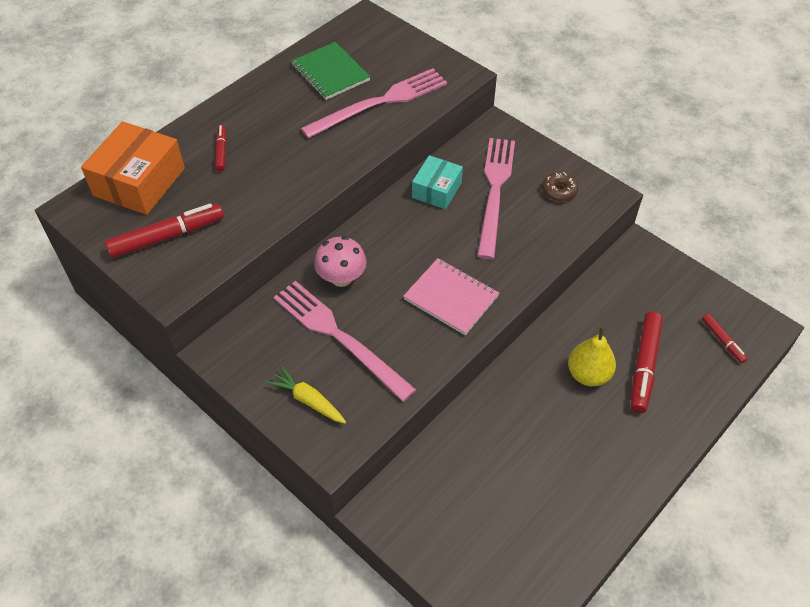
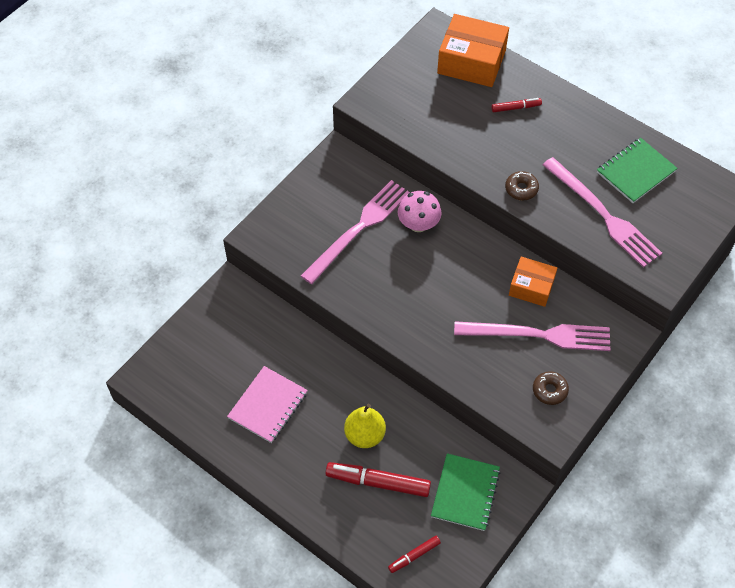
camera: 85 degrees right, 5 degrees up
(167, 237) = (416, 90): red marker -> none
(308, 400) = (299, 216): yellow carrot -> none
(336, 160) = (521, 189): none -> brown donut
(437, 190) = (531, 287): turquoise box -> orange box
(451, 298) = (407, 305): pink notebook -> pink notebook (268, 405)
(649, 291) = (465, 493): none -> green notebook

